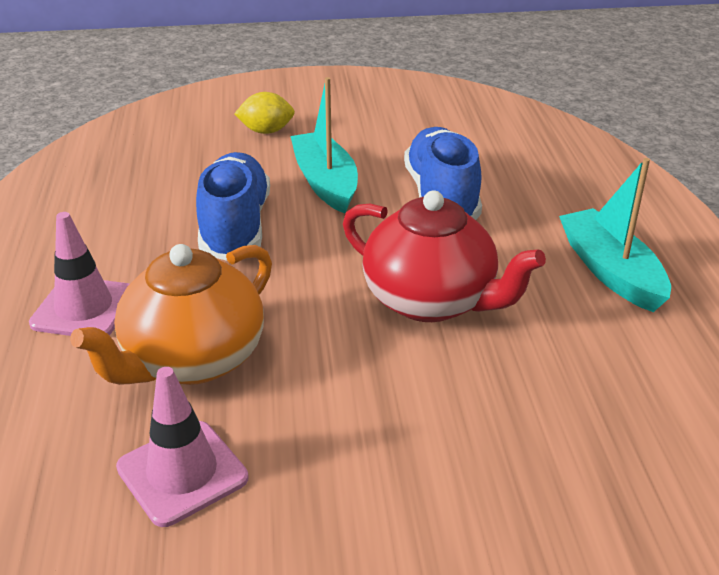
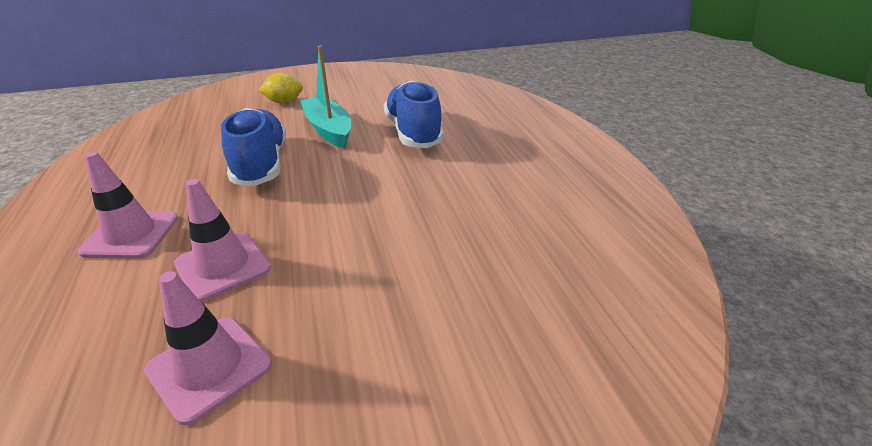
camera: 10 degrees left, 0 degrees up
(192, 360) = (223, 266): orange teapot -> pink traffic cone
(431, 301) = (415, 201): red teapot -> none
(610, 271) = (540, 169): turquoise boat -> none

